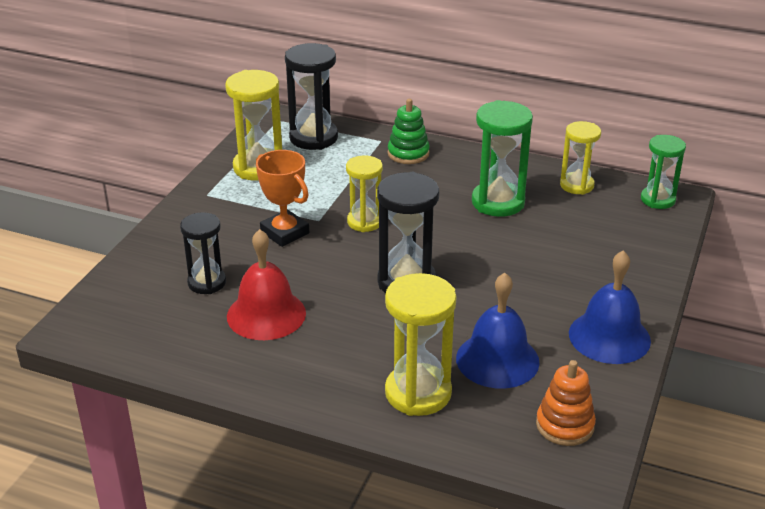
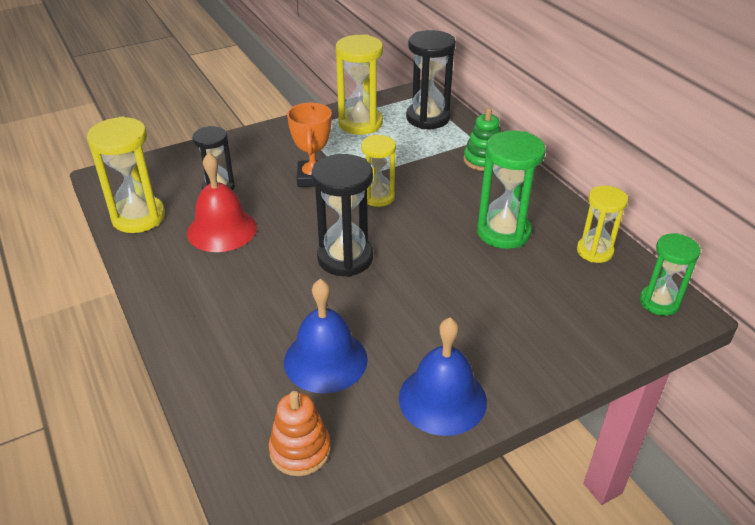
camera: 40 degrees right, 5 degrees up
(418, 393) = (234, 349): yellow hourglass -> yellow hourglass (138, 217)

